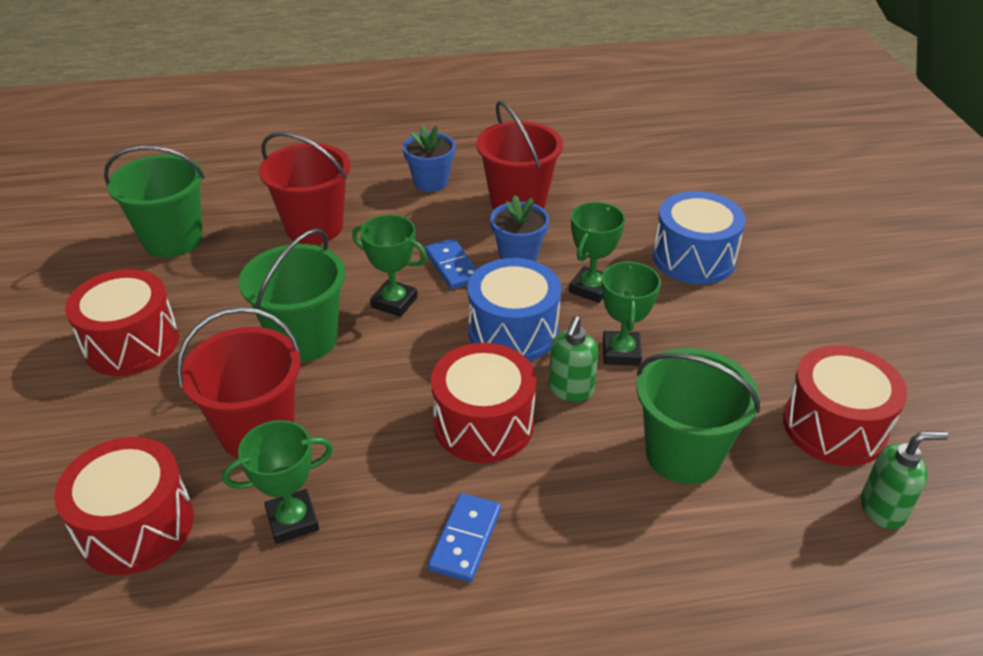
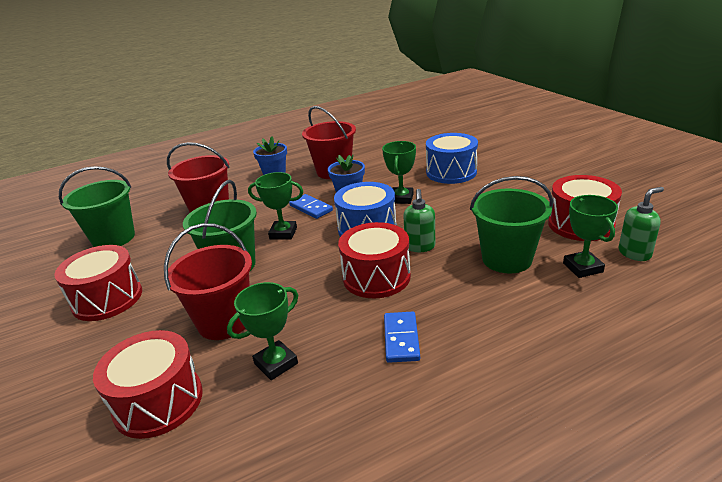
camera: 15 degrees left, 10 degrees down
(621, 352) = (438, 222): green trophy -> green trophy (582, 267)

